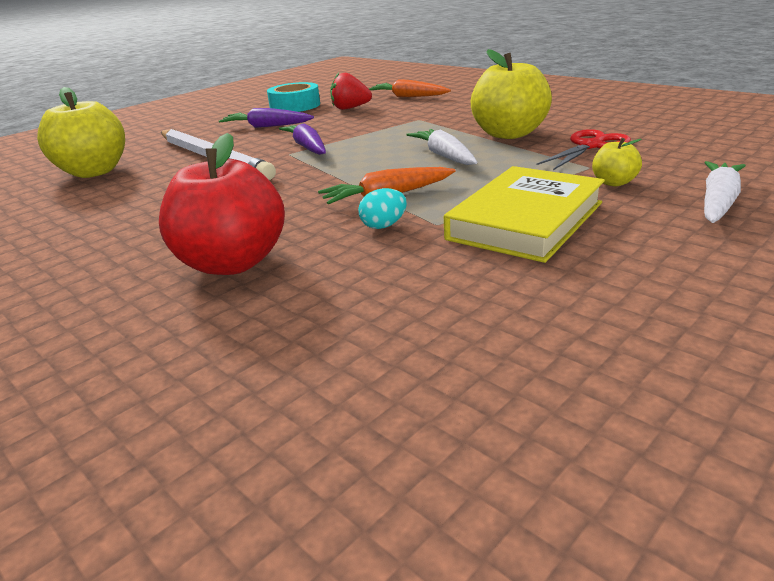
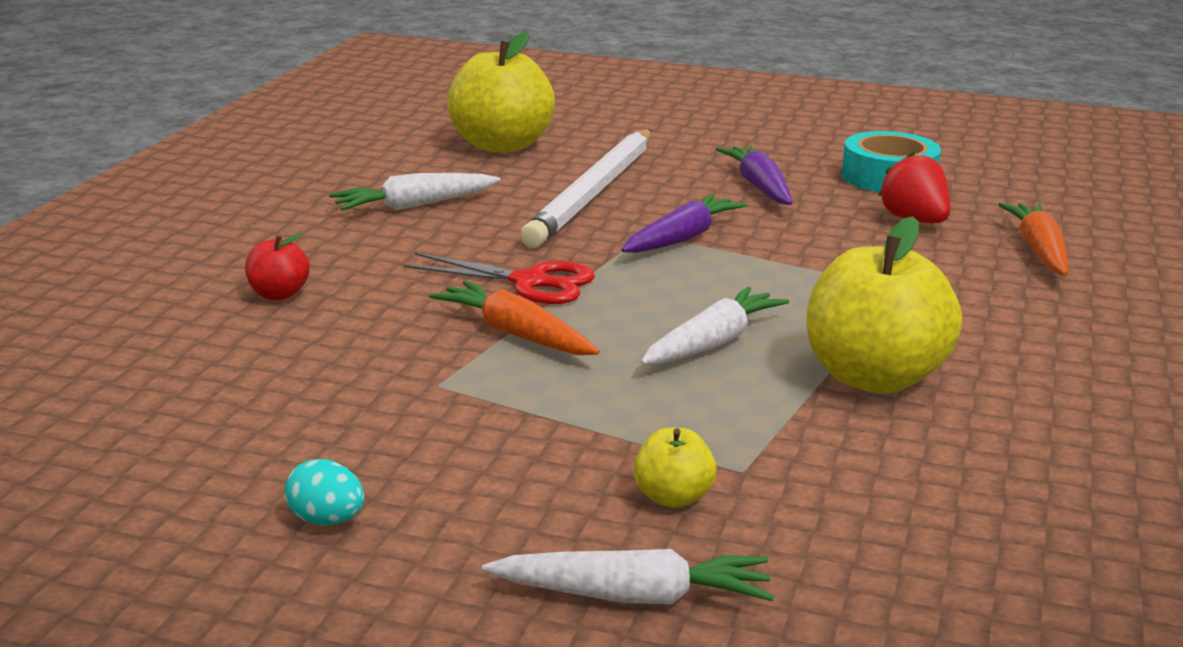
camera: 60 degrees right, 5 degrees down
(147, 205) = (414, 206): none -> white carrot
(233, 263) = (278, 294): red apple -> red apple, size x0.47
(384, 226) = (414, 352): turquoise egg -> turquoise egg (326, 521)
(526, 221) = (475, 443): yellow book -> none
(590, 146) = (861, 461): red scissors -> red scissors (530, 282)

